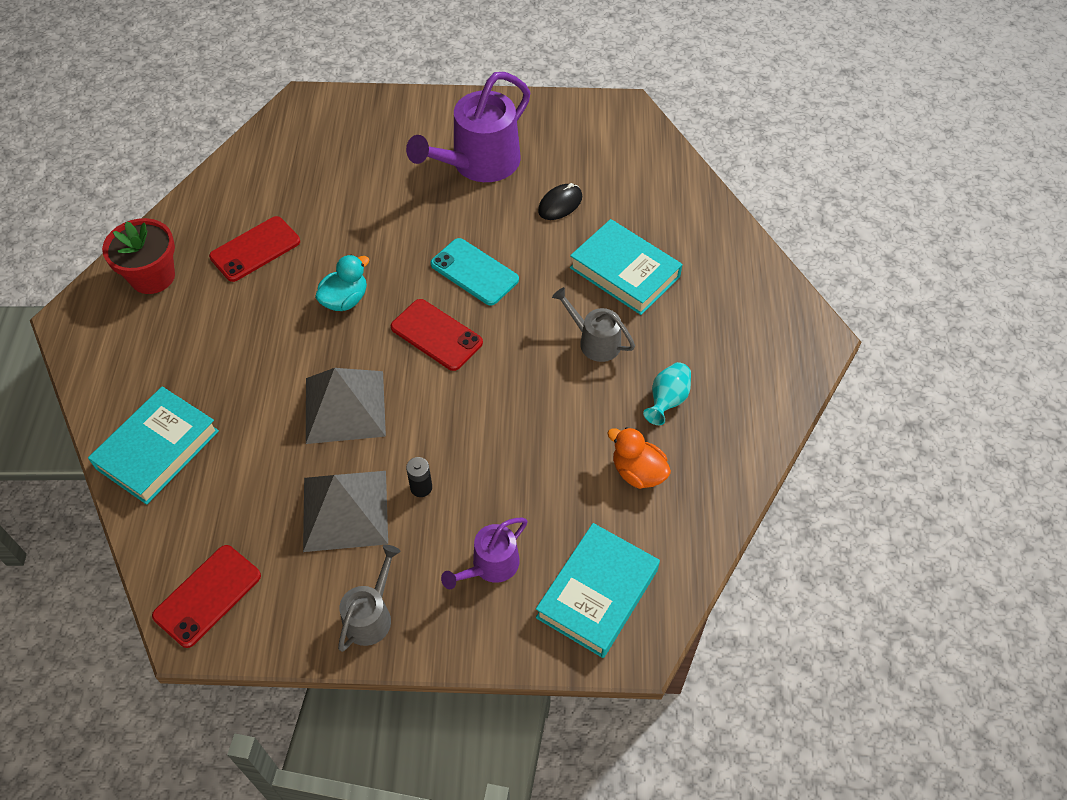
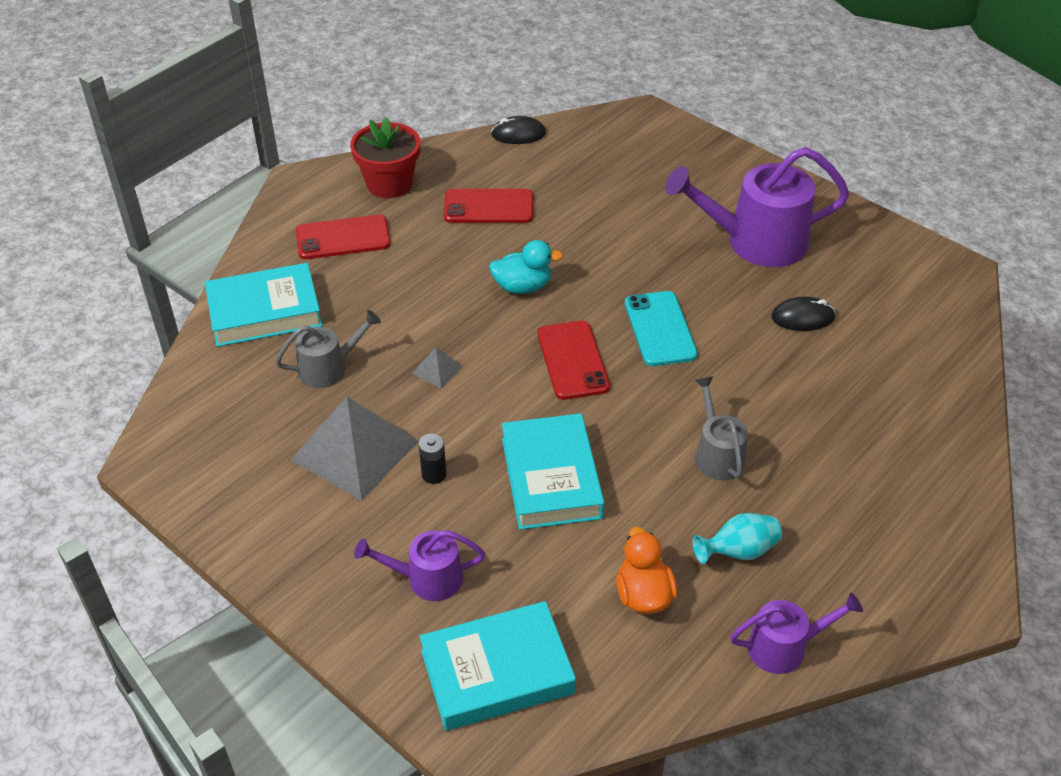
camera: 40 degrees right, 10 degrees down
(207, 596) = (189, 442): red phone -> red phone (343, 238)
(218, 173) = (518, 134): none -> black mouse
(345, 406) = (437, 369): grey pyramid -> grey pyramid, size x0.43
(371, 615) = (291, 546): grey watering can -> grey watering can (329, 368)
(624, 272) = (809, 412): turquoise book -> turquoise book (551, 478)
(748, 444) = (785, 647): none -> purple watering can

